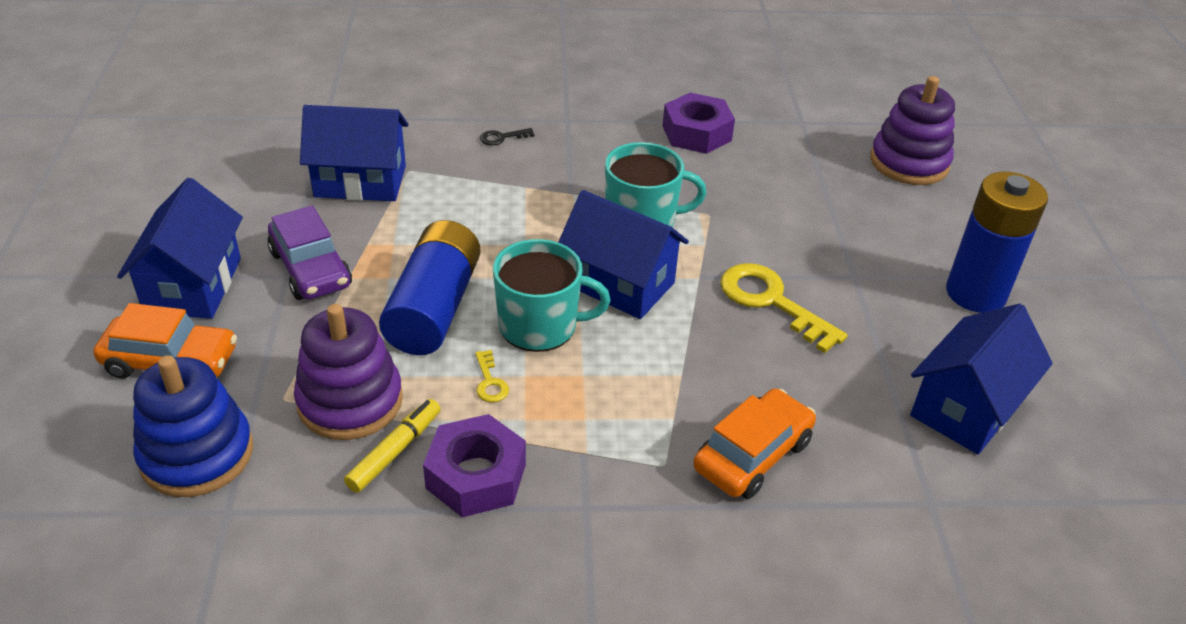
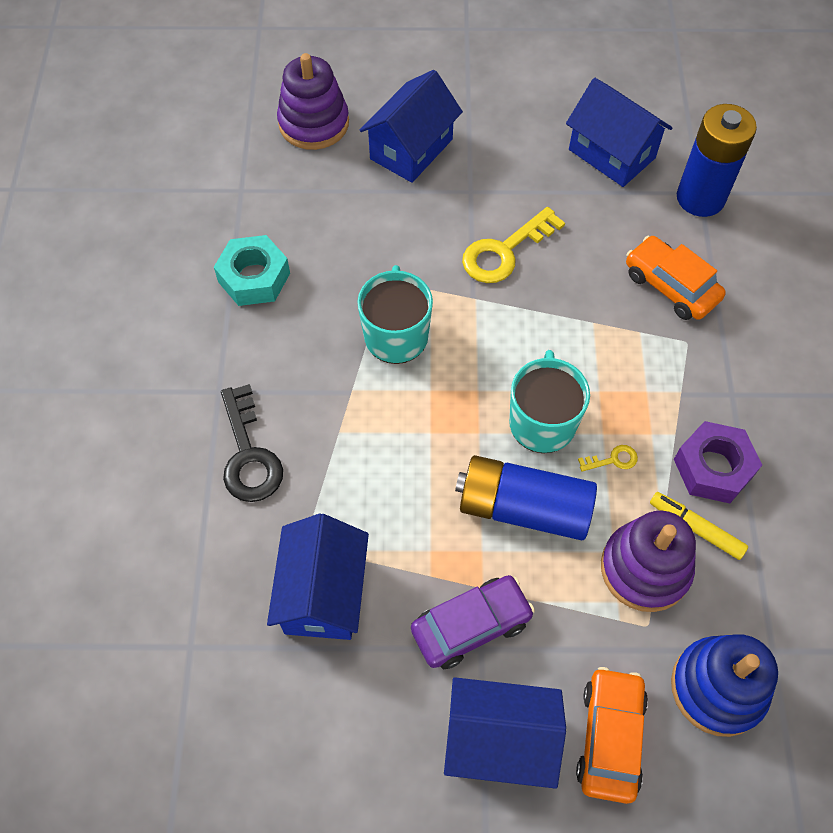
camera: 85 degrees left, 20 degrees up
(502, 137) = (248, 454): black key -> black key, size x2.19
(619, 283) = (485, 358): blue house -> blue house (411, 149)
(696, 133) = (254, 277): purple nut -> turquoise nut
(975, 293) = (489, 119): blue battery -> blue battery (700, 198)

